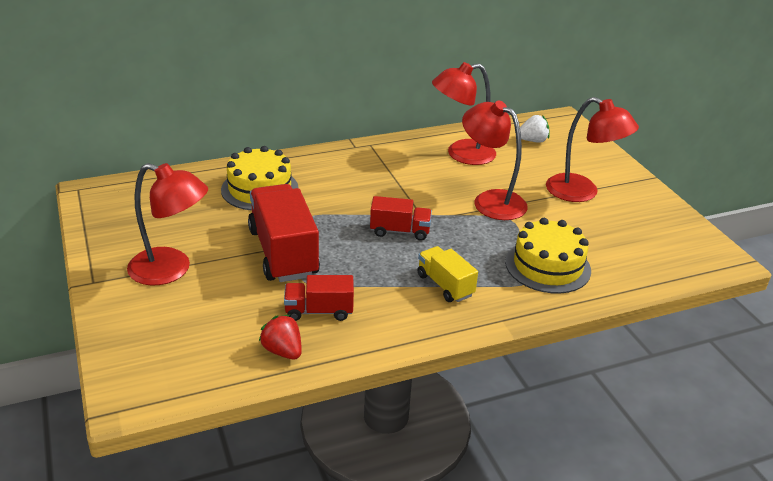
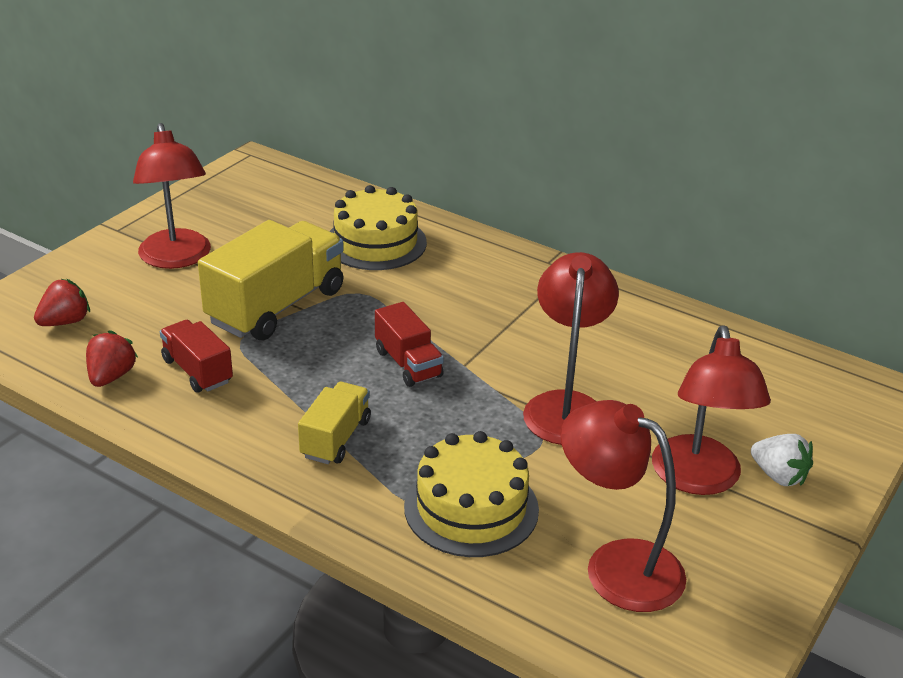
camera: 55 degrees right, 0 degrees up
(186, 349) = (65, 322): none -> red strawberry
(283, 252) = (276, 306): red truck -> yellow truck
(461, 154) = (647, 342): red lamp -> red lamp (616, 565)
(532, 141) = (775, 387): white strawberry -> white strawberry (778, 476)

